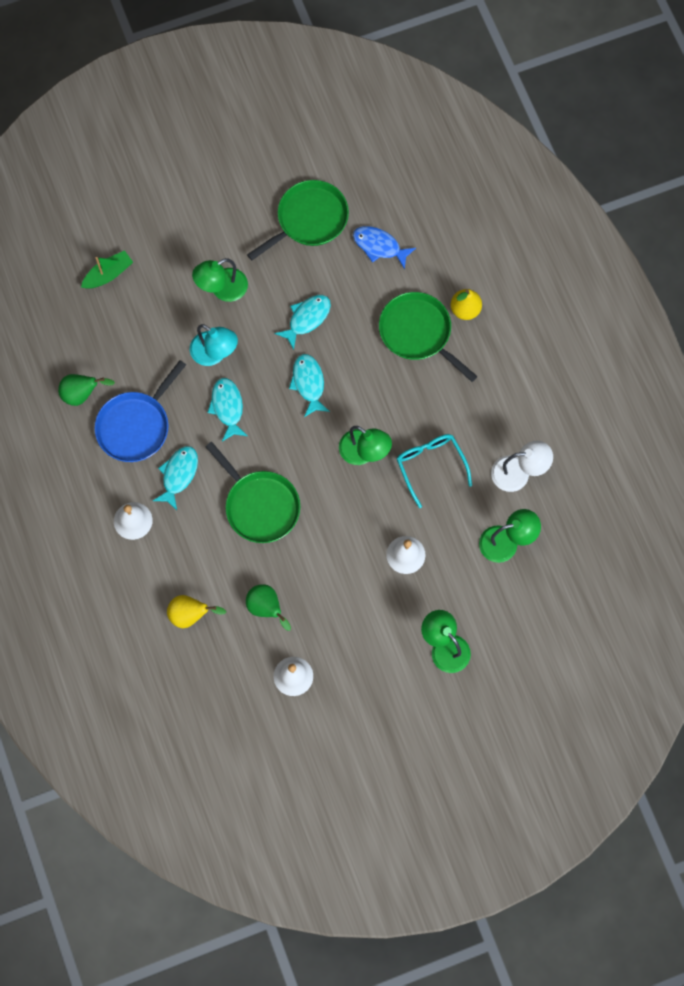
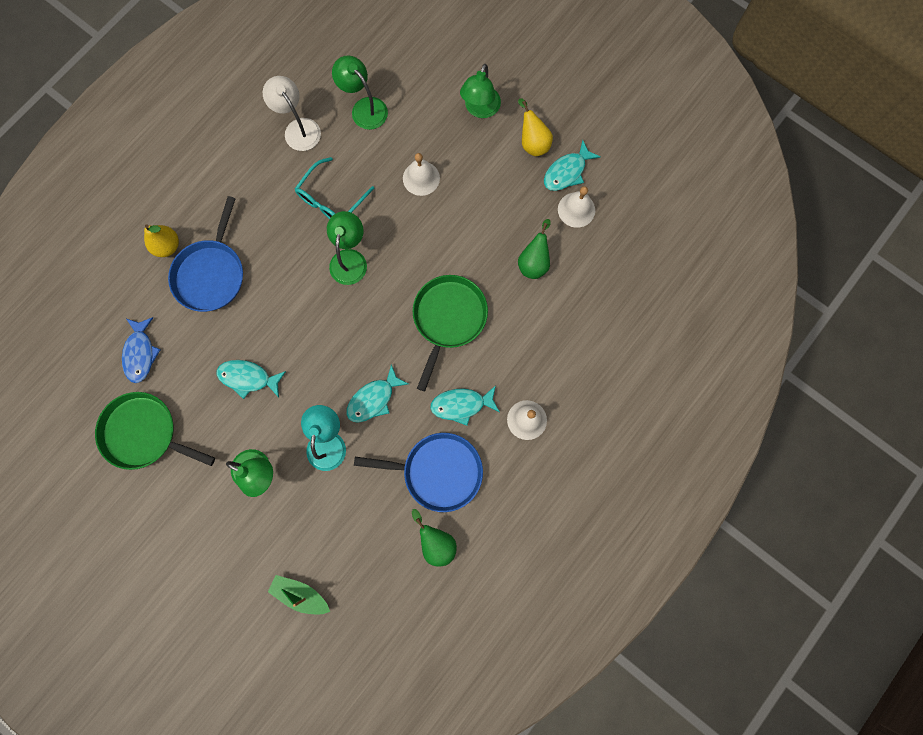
camera: 120 degrees left, 5 degrees up
(190, 615) = (578, 320): yellow pear -> yellow pear (532, 142)
(308, 383) = (311, 341): turquoise fish -> turquoise fish (567, 172)
(418, 333) = (211, 274): green pan -> blue pan

